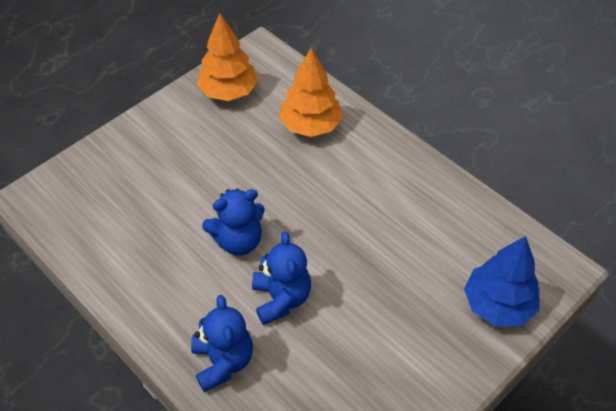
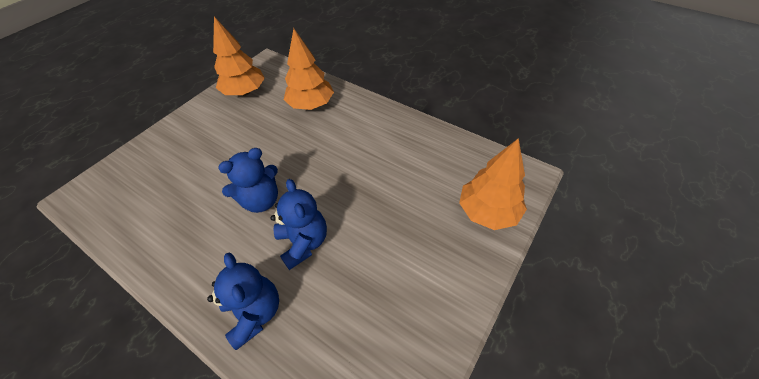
camera: 10 degrees left, 0 degrees up
(498, 305) = (488, 212): blue tree -> orange tree

